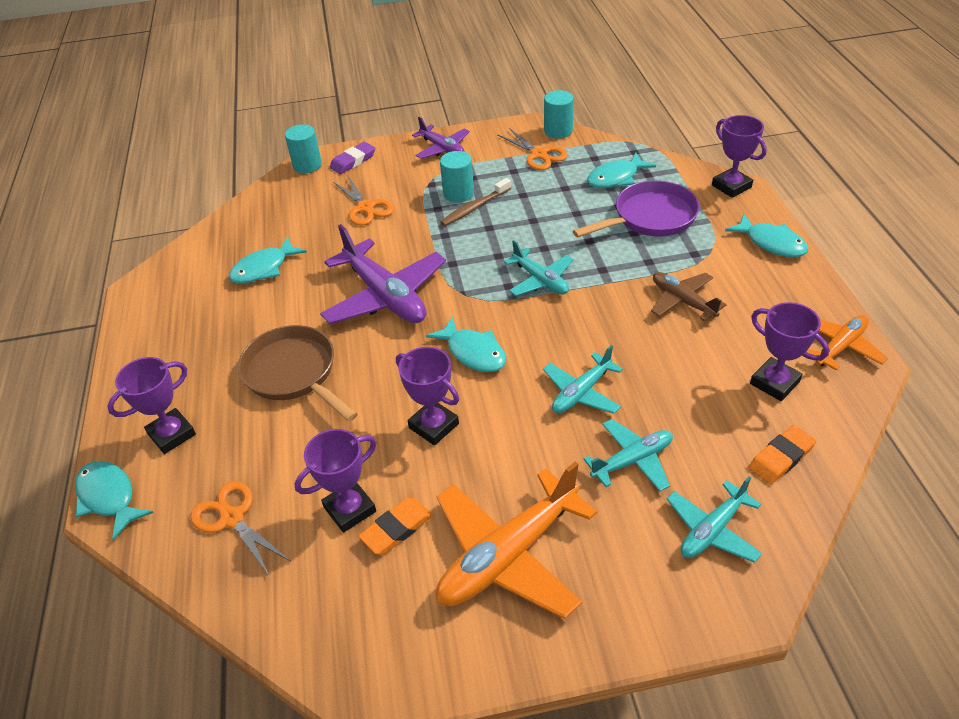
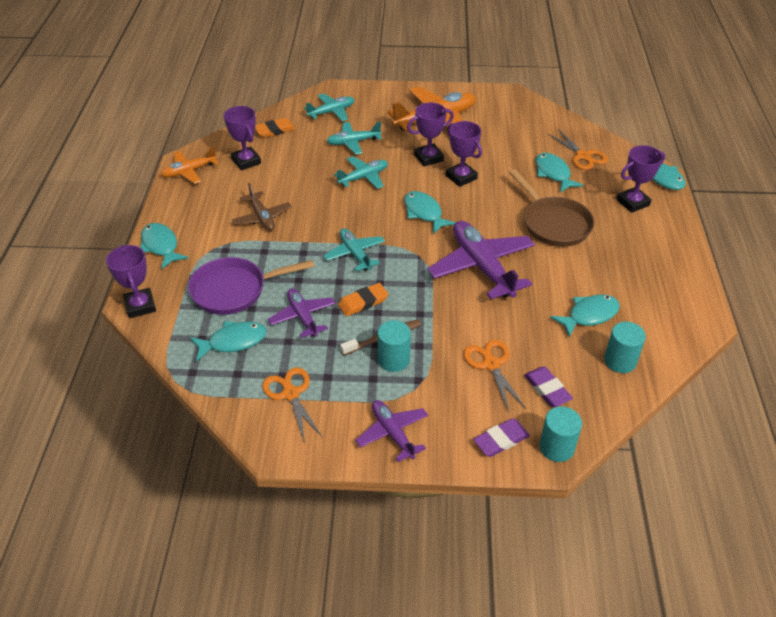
camera: 170 degrees left, 0 degrees up
(287, 466) = (553, 173): none -> turquoise fish
(313, 200) = (547, 389): none -> purple eraser
(350, 509) = (516, 149): purple trophy -> purple trophy (428, 158)
(396, 529) = (490, 137): orange eraser -> orange eraser (363, 302)
(558, 131) = (251, 427): turquoise cylinder -> turquoise cylinder (620, 361)
(563, 209) = (302, 317): none -> purple plane

